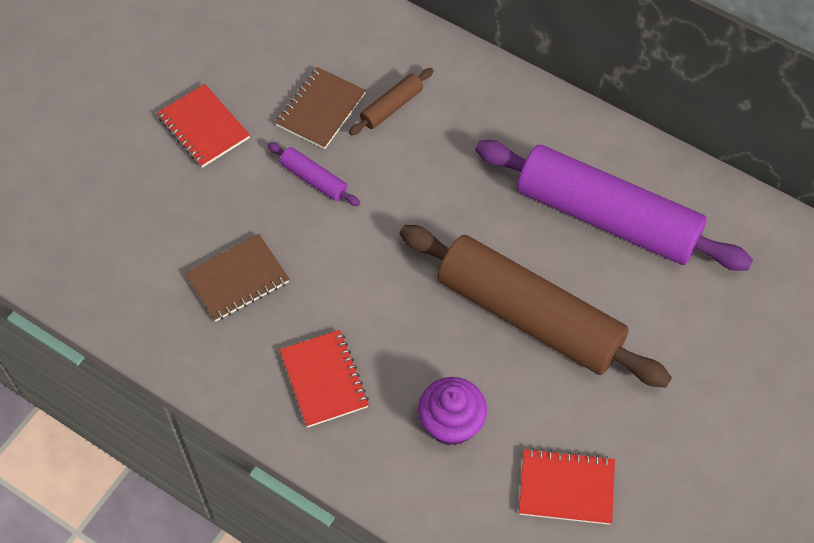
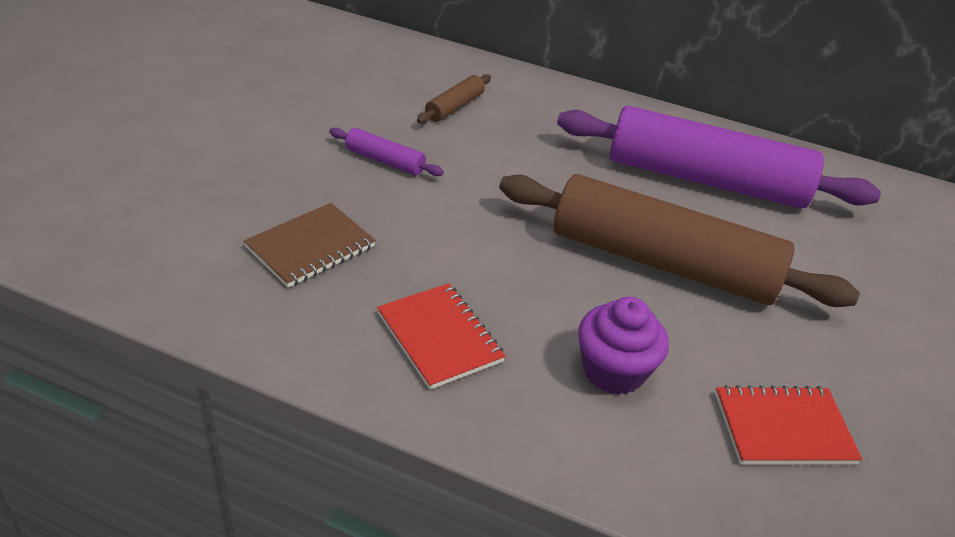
camera: 15 degrees left, 20 degrees down
(203, 128) = (253, 125): red notebook -> none
(320, 110) = (380, 110): brown notebook -> none

